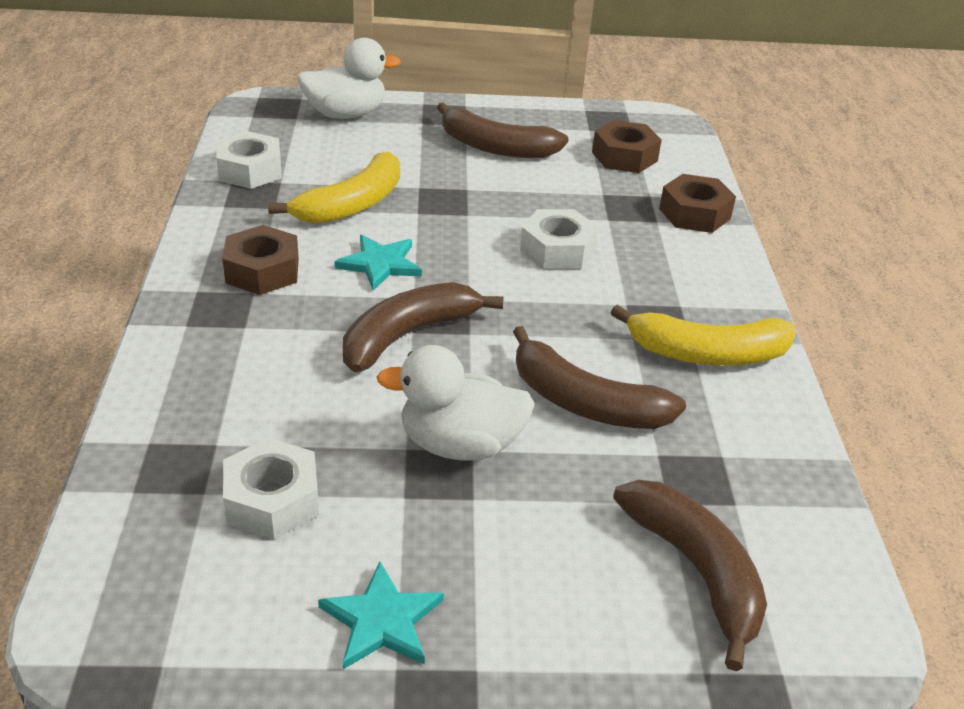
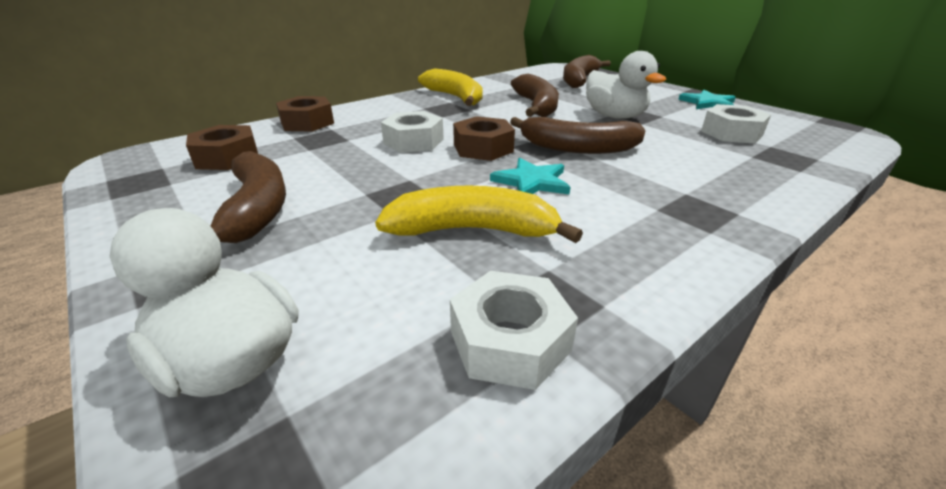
camera: 125 degrees left, 5 degrees down
(262, 271) = (632, 219): brown nut -> brown nut (483, 148)

